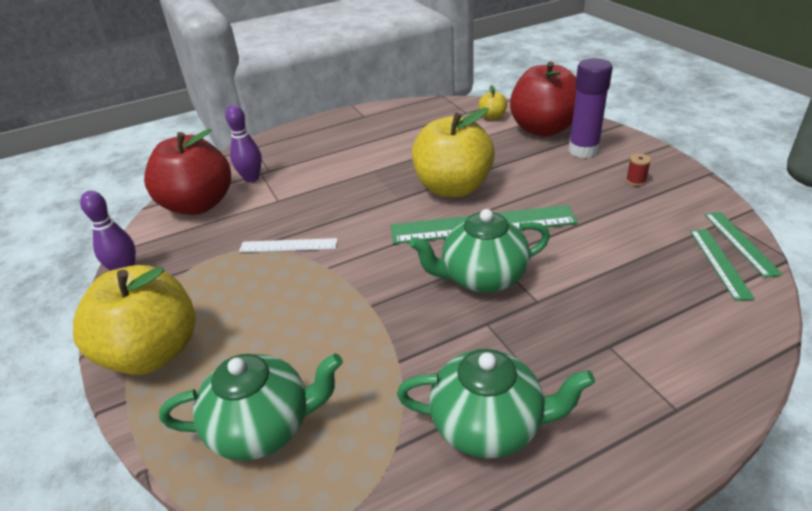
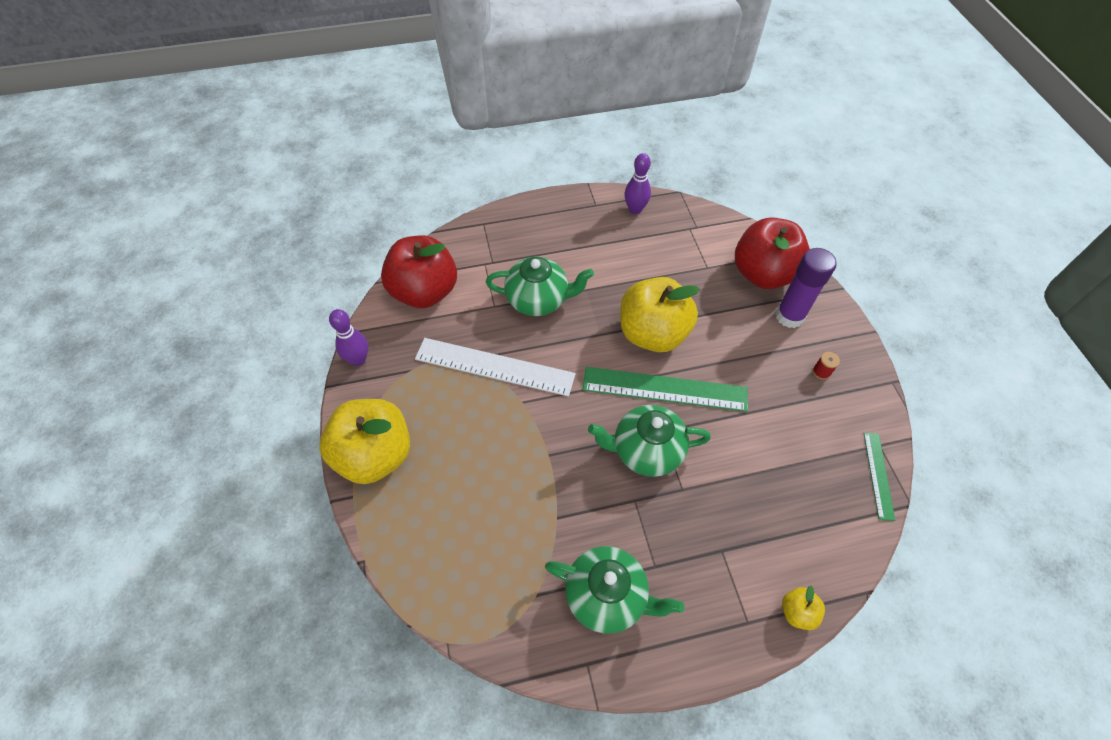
camera: 10 degrees right, 20 degrees up
(251, 178) = (475, 269): purple bowling pin -> purple bowling pin (635, 209)
(263, 427) = (447, 550): green teapot -> green teapot (538, 300)
(288, 245) = (494, 366): white ruler -> white ruler, size x1.90
(492, 117) = (720, 241): yellow apple -> yellow apple (797, 612)
(720, 263) = (849, 492): green ruler -> none

